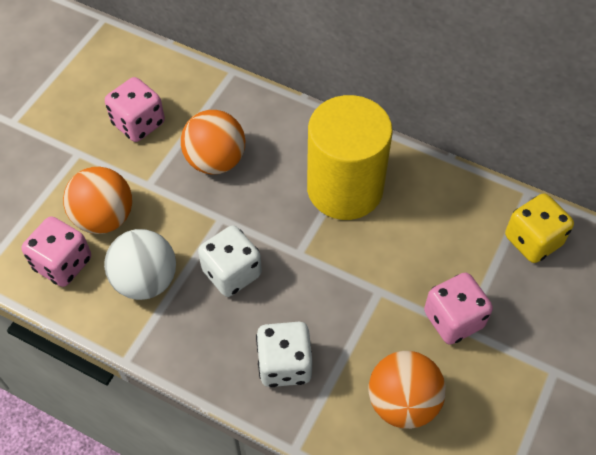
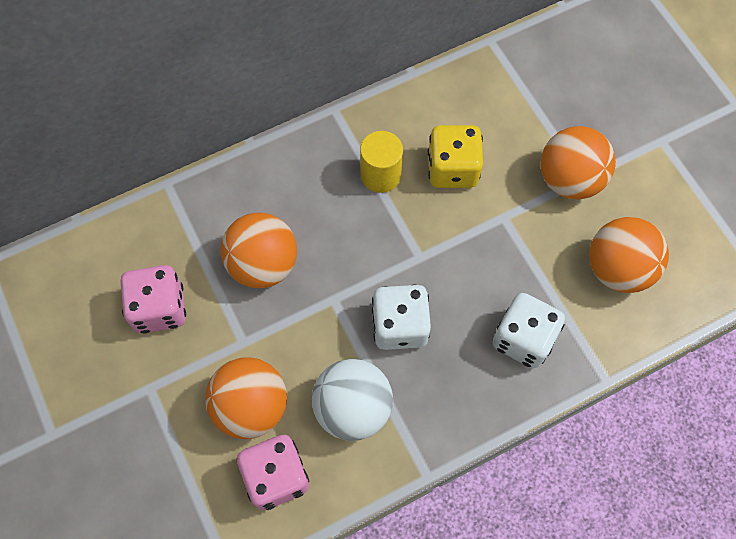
camera: 55 degrees left, 10 degrees up
(345, 189) = (380, 175): yellow cylinder -> yellow cylinder, size x0.49
(453, 319) = (569, 179): pink dice -> orange ball
(533, 240) = (538, 70): yellow dice -> yellow dice (452, 169)

